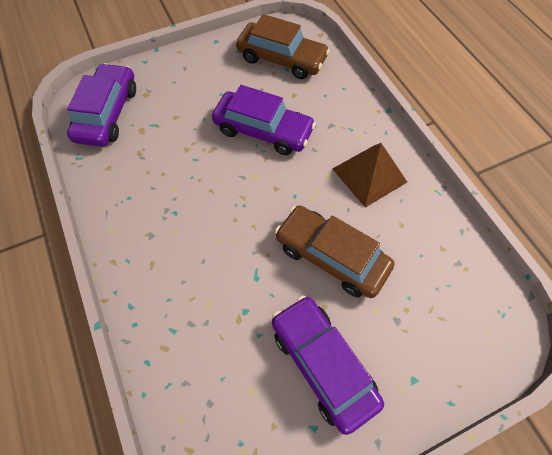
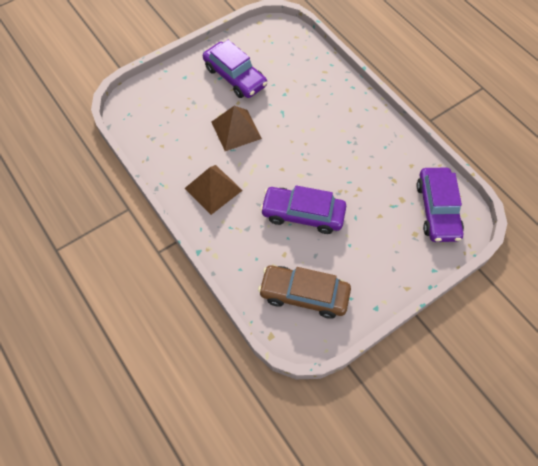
camera: 170 degrees right, 0 degrees up
(331, 256) = (236, 130): brown car -> brown pyramid

